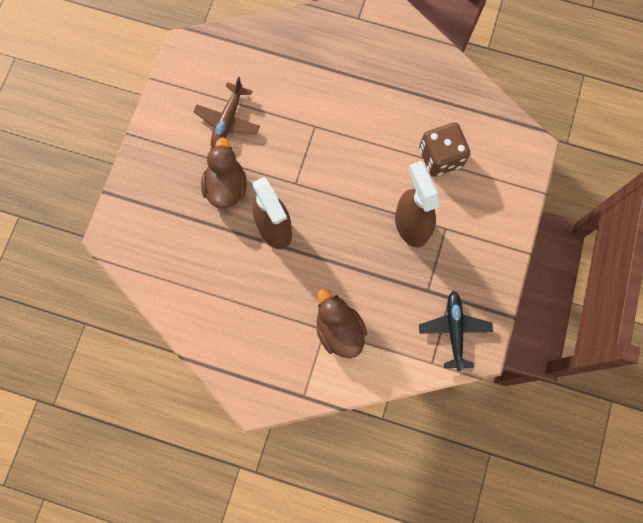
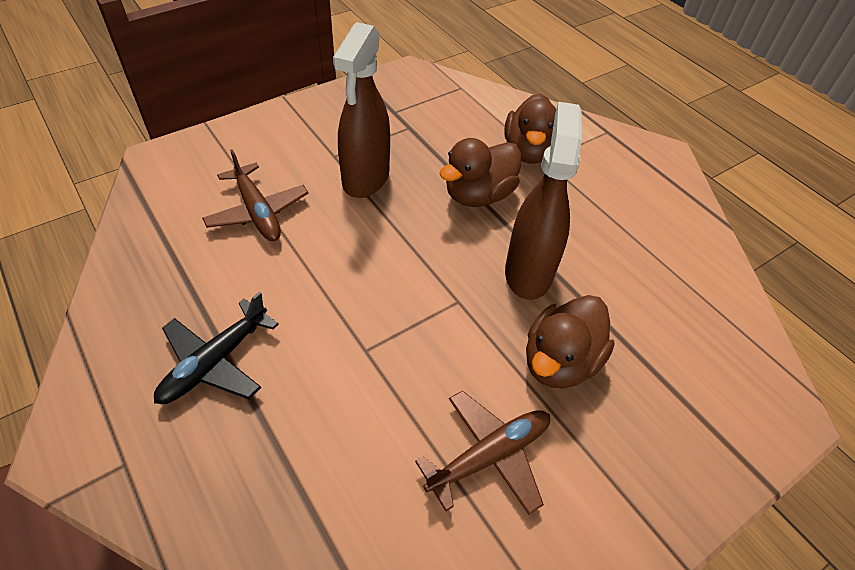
camera: 145 degrees left, 25 degrees down
(340, 264) = (478, 195): none -> brown duck
(440, 157) = (258, 212): brown dice -> brown plane
(454, 330) = (416, 93): black plane -> black plane (215, 362)

